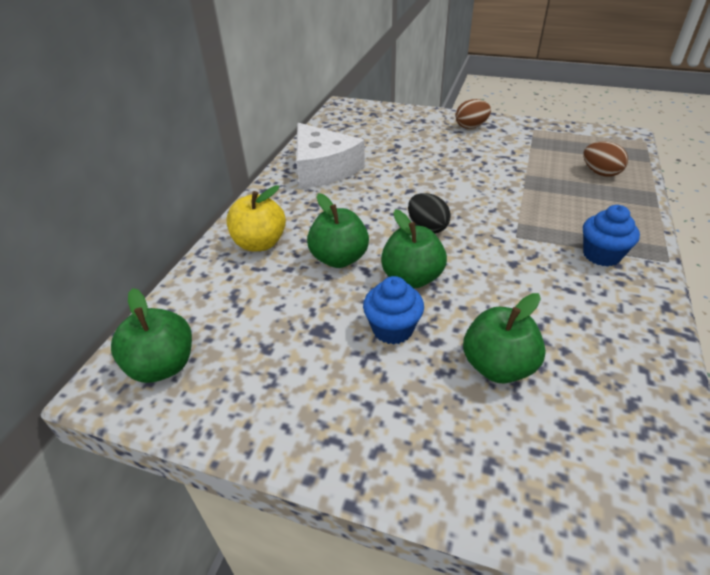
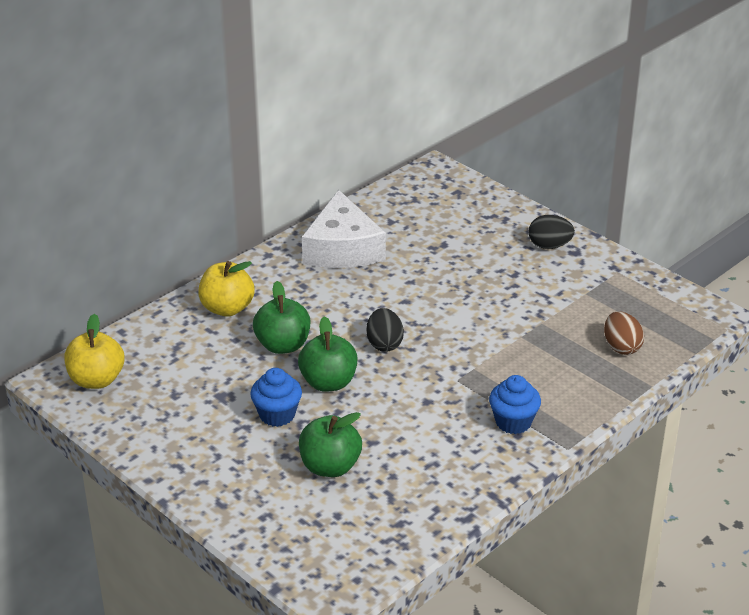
camera: 25 degrees right, 5 degrees down
(163, 365) = (96, 380): green apple -> yellow apple
(471, 127) = (549, 246): brown egg -> black egg

